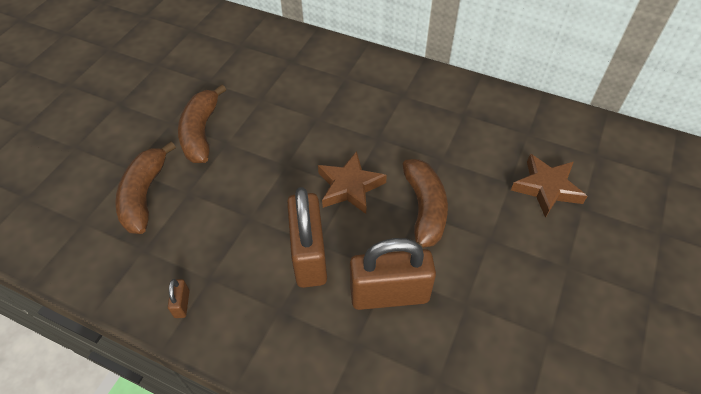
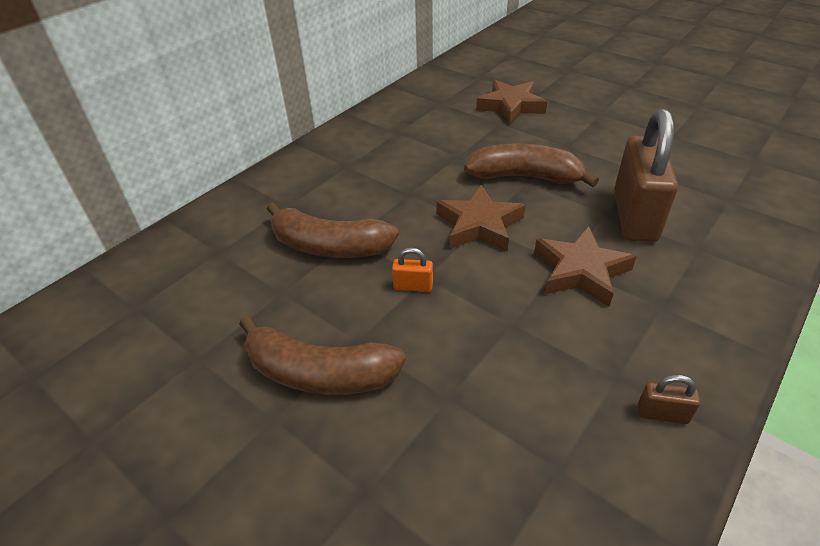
camera: 75 degrees left, 10 degrees down
(145, 195) = (438, 465): brown banana -> brown banana (329, 246)
(276, 160) = (413, 286): none -> orange padlock
(309, 255) = (580, 271): brown padlock -> brown star

